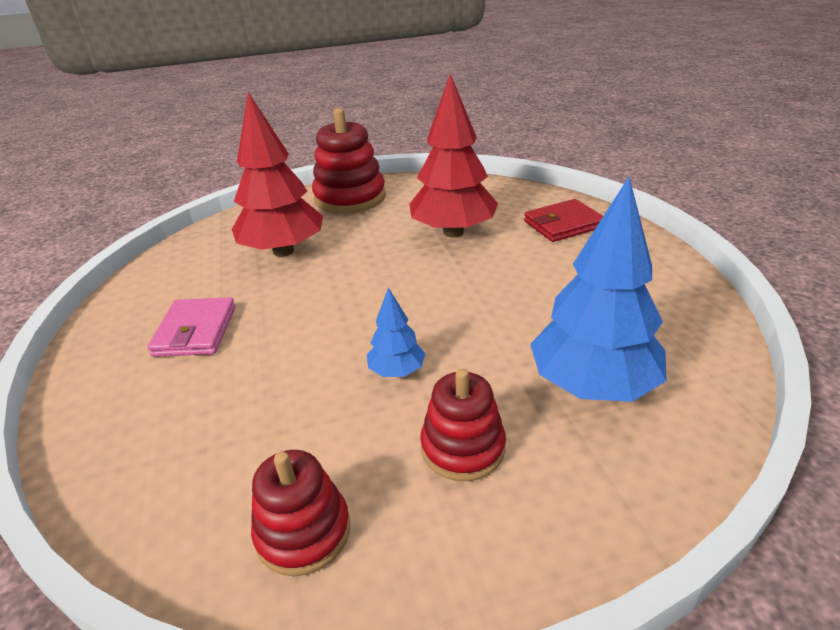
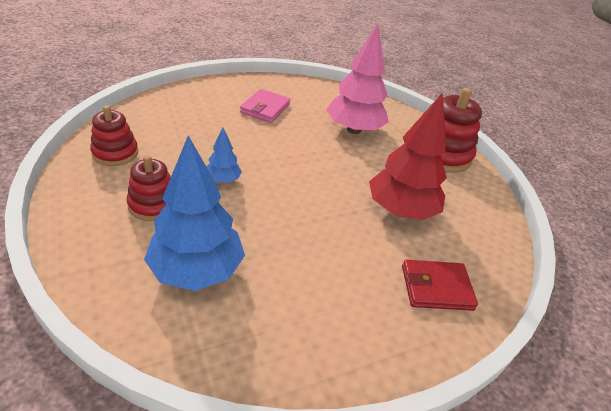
camera: 75 degrees right, 5 degrees up
(195, 331) = (265, 108): pink wallet -> pink wallet turned 60 degrees counterclockwise
(283, 251) = (353, 130): red tree -> pink tree
(563, 224) = (436, 287): red wallet -> red wallet turned 60 degrees counterclockwise

